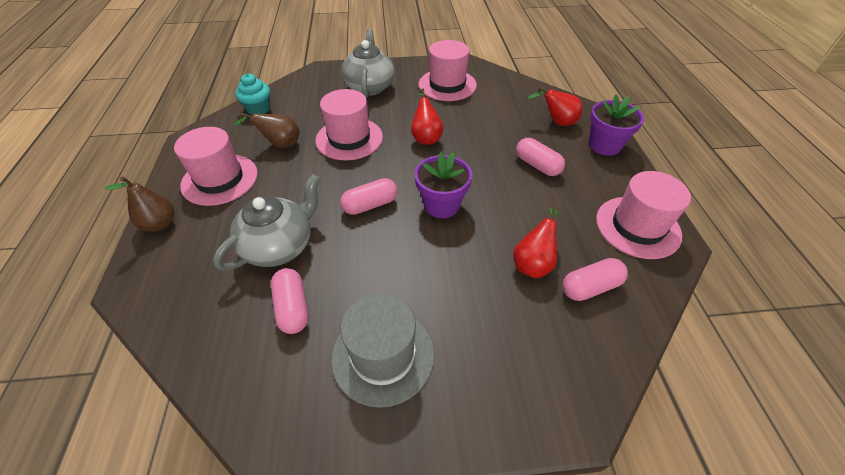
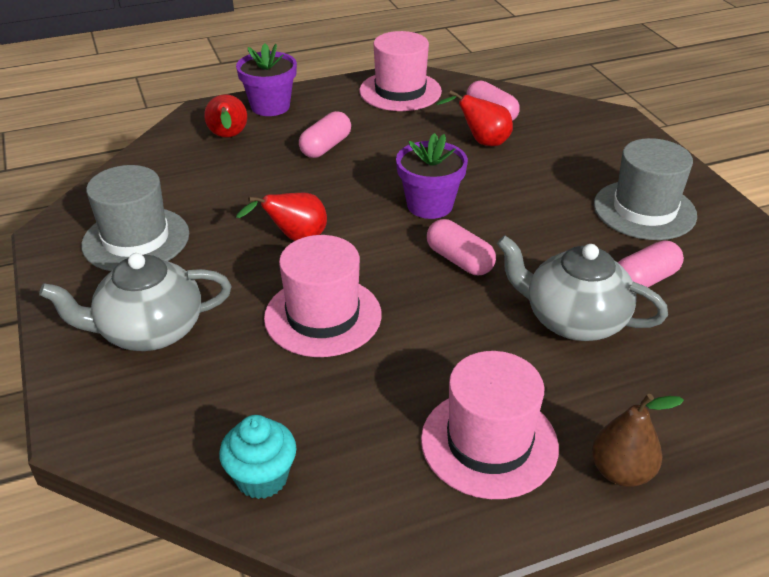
camera: 105 degrees left, 10 degrees down
(280, 144) = (367, 397): brown pear -> none
(447, 85) = (136, 239): pink hat -> grey hat

